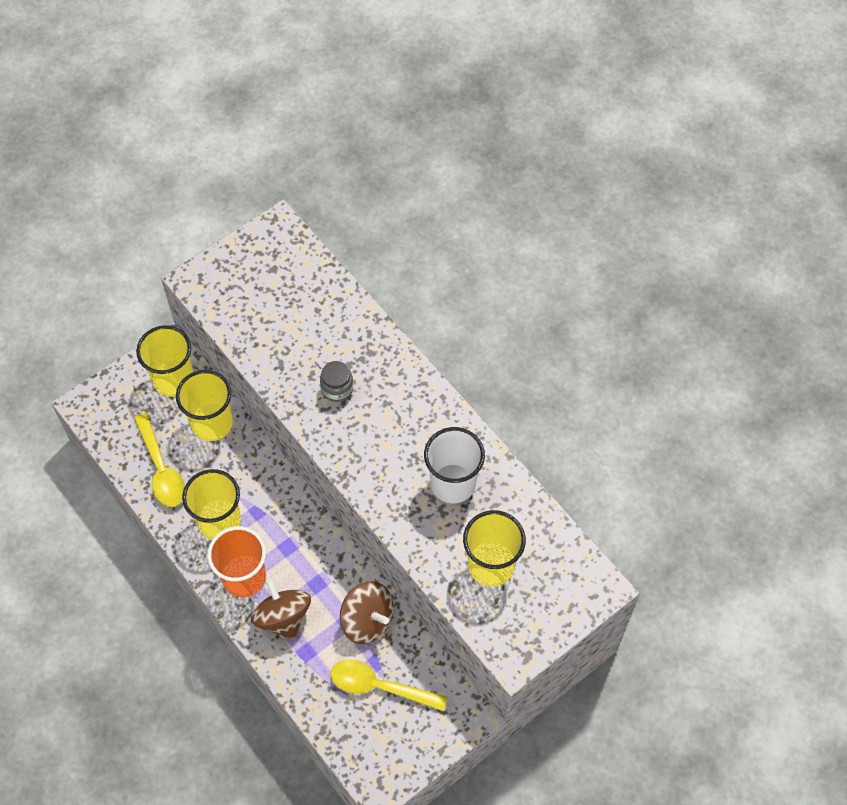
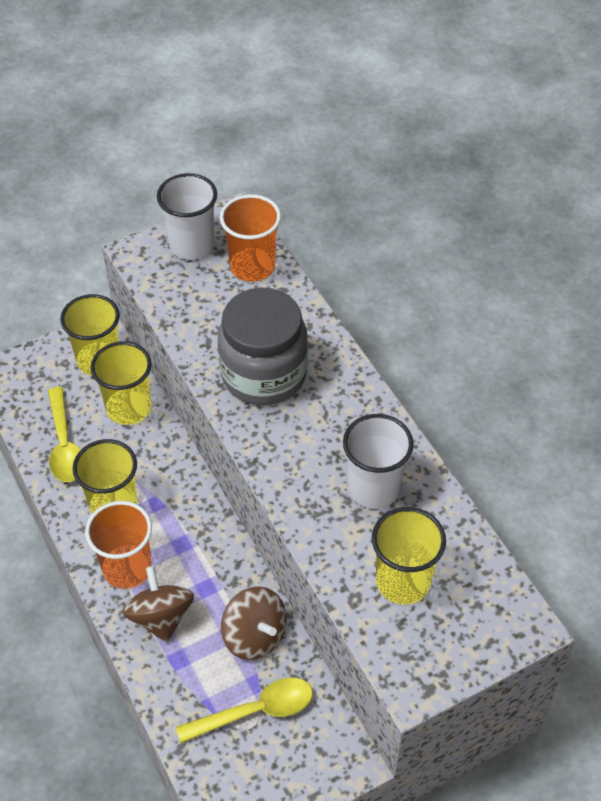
camera: 10 degrees right, 10 degrees down
(245, 265) = (192, 245): none -> white cup
(306, 279) = (252, 266): none -> orange cup
(337, 388) = (264, 374): grey jar -> grey jar, size x2.42
(380, 686) = (255, 711): yellow spoon -> yellow spoon turned 135 degrees clockwise

